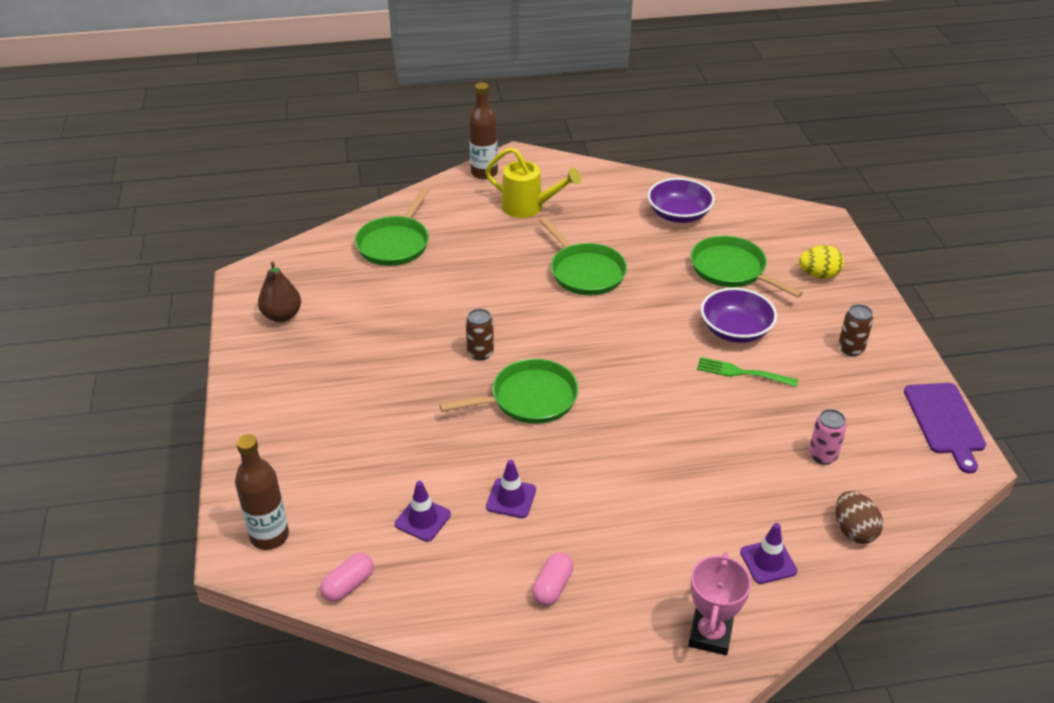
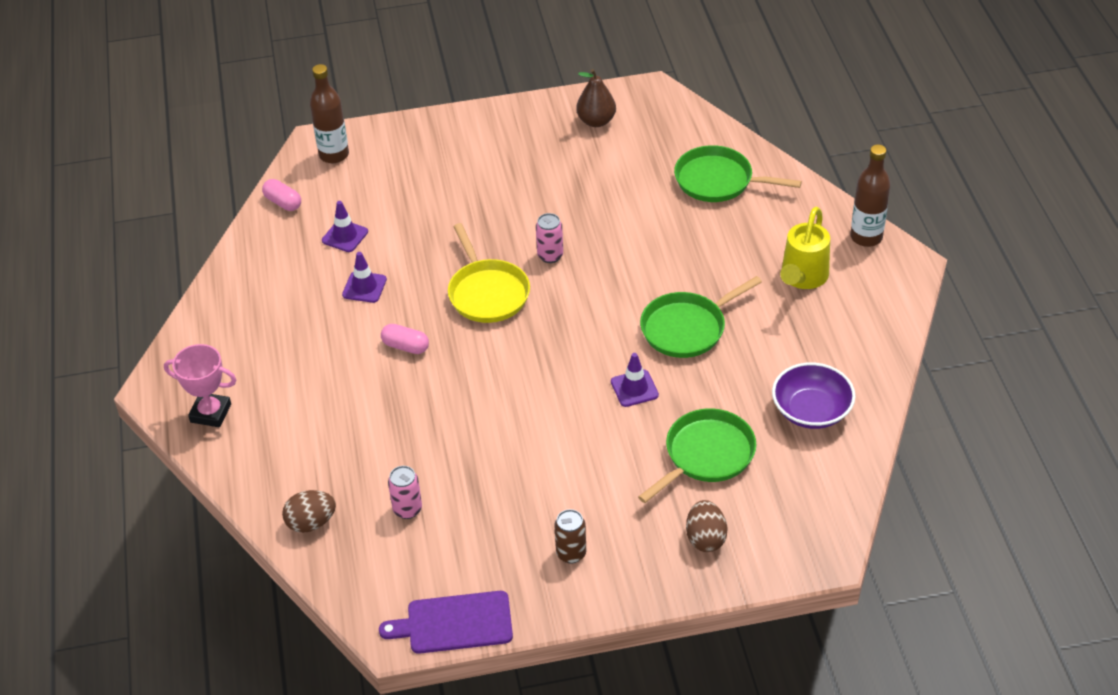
camera: 90 degrees right, 5 degrees up
(480, 353) = (550, 256): brown can -> pink can
(529, 398) = (487, 293): green pan -> yellow pan
(552, 587) = (269, 316): pink capsule -> pink capsule (405, 346)
(735, 330) = (597, 452): purple bowl -> none
(743, 373) = (527, 454): green fork -> none
(768, 562) = (281, 456): purple traffic cone -> purple traffic cone (634, 388)
(819, 275) = (705, 538): yellow egg -> brown egg

